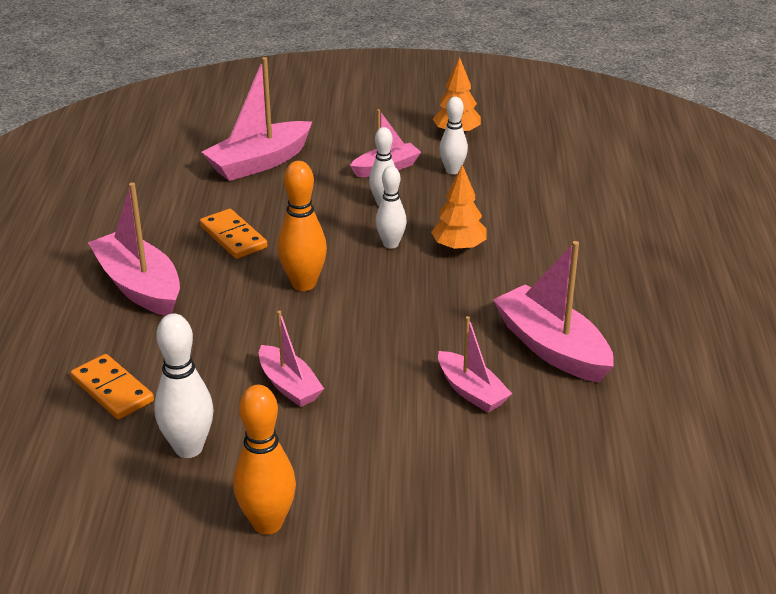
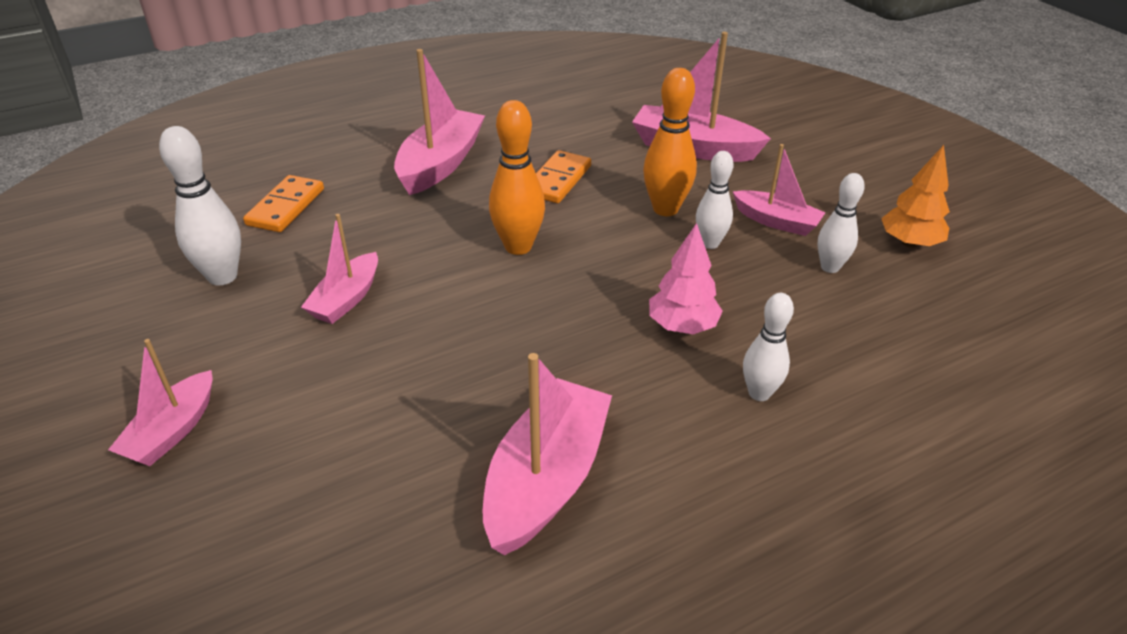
camera: 60 degrees right, 5 degrees up
(267, 523) = (128, 364): orange bowling pin -> orange bowling pin (665, 209)
(391, 244) = (639, 275): white bowling pin -> white bowling pin (759, 393)
(458, 247) = (682, 326): orange tree -> pink tree
(471, 391) = (412, 435): pink boat -> pink boat (172, 431)

